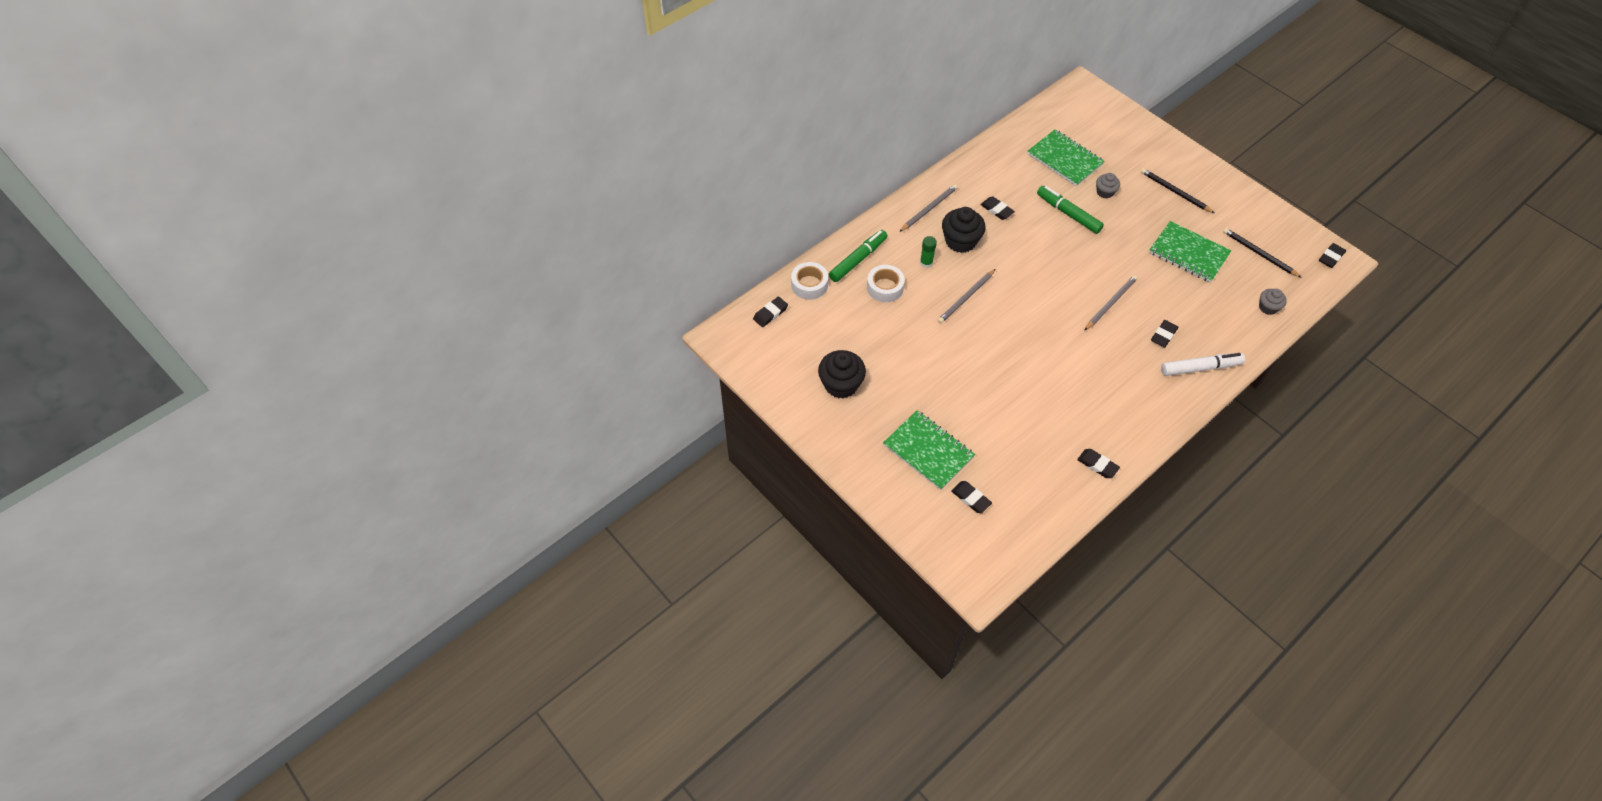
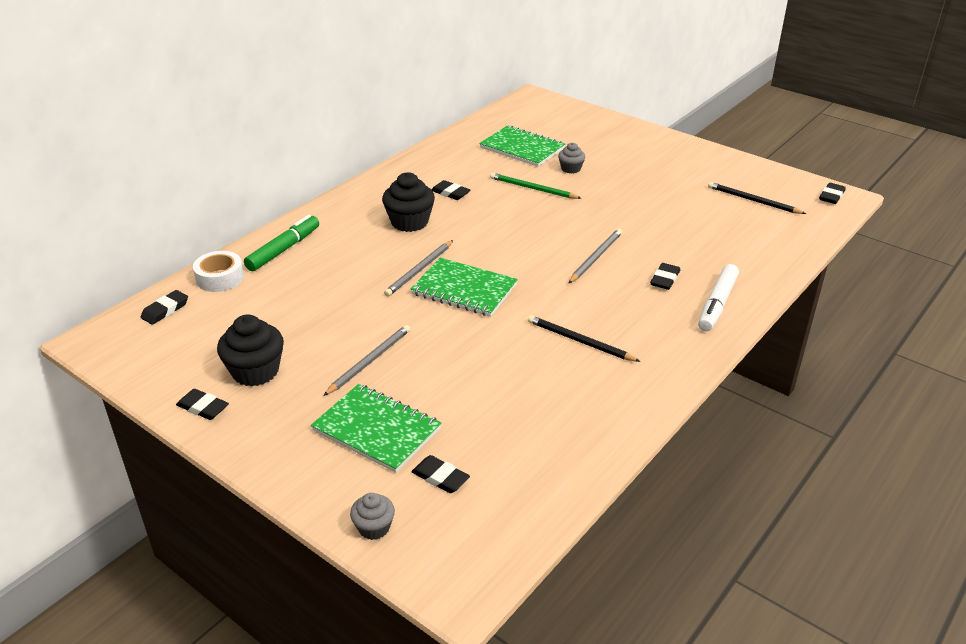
camera: 10 degrees left, 20 degrees down
(885, 287) = (317, 271): white tape -> none
(926, 263) = (368, 244): green glue stick -> none
(929, 209) = (371, 199): grey pencil -> grey pencil (369, 361)
(1068, 213) = (532, 188): green marker -> green pencil
(1097, 465) = (610, 417): black eraser -> black eraser (203, 407)
(1175, 192) = (647, 162): black pencil -> black pencil (579, 341)
(1188, 253) = (675, 208): green notebook -> green notebook (464, 290)
(1200, 368) = (717, 304): white marker -> white marker turned 135 degrees clockwise
(1268, 307) = (778, 243): grey cupcake -> grey cupcake (374, 527)

